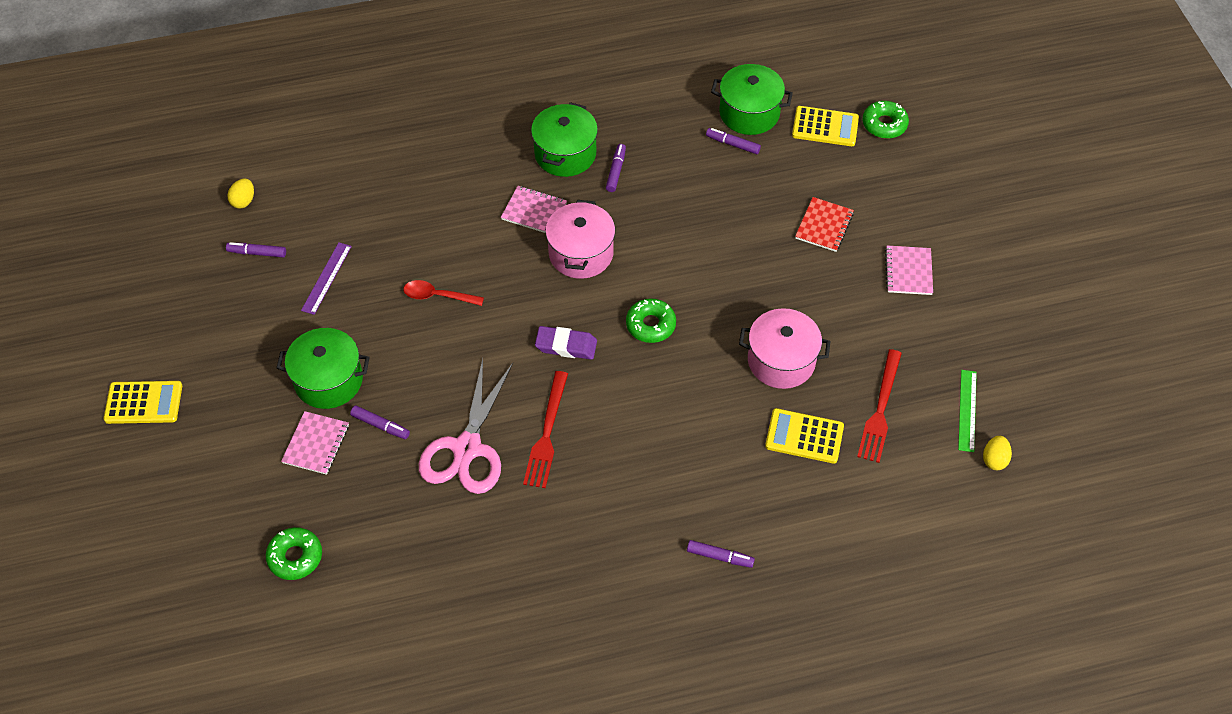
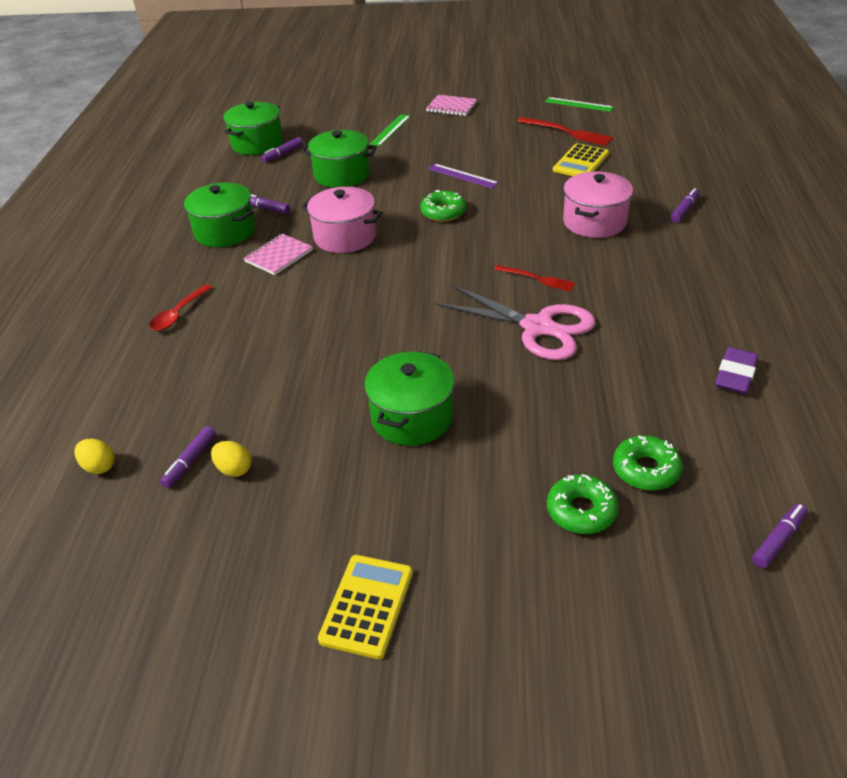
camera: 70 degrees left, 15 degrees down
(316, 444) = (495, 436): pink notebook -> none
(326, 278) = (268, 404): purple ruler -> purple ruler (462, 176)
(380, 425) = (489, 383): purple marker -> purple marker (778, 540)
(437, 296) = (342, 325): red spoon -> red spoon (178, 314)
(547, 433) = (536, 278): red fork -> red fork, size x0.64
(566, 346) = (443, 257): purple eraser -> purple eraser (735, 375)
(703, 212) = (342, 175): none -> green pot
(781, 361) = (507, 162): pink pot -> pink pot (594, 222)
(824, 226) = (390, 130): red notebook -> green ruler
(825, 127) = (297, 117): yellow calculator -> none
(884, 124) = (314, 97): green donut -> green donut (581, 511)
(994, 459) = (621, 102): yellow egg -> yellow egg (234, 469)

